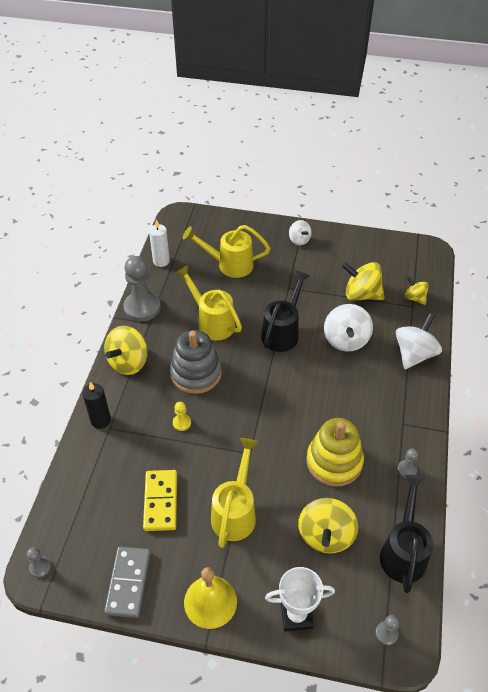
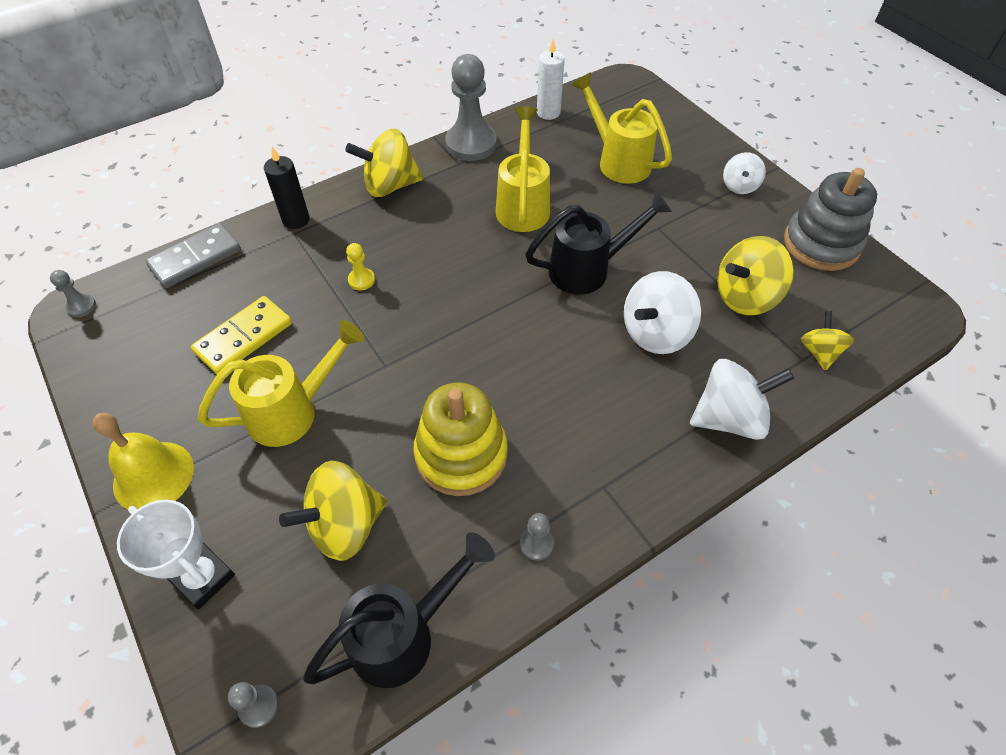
camera: 45 degrees right, 5 degrees up
(128, 583) = (119, 387): grey domino -> grey domino (195, 258)
(196, 373) = (439, 243): grey stacking toy -> grey stacking toy (821, 244)
(361, 294) = (745, 297): yellow spinning top -> yellow spinning top turned 90 degrees counterclockwise

